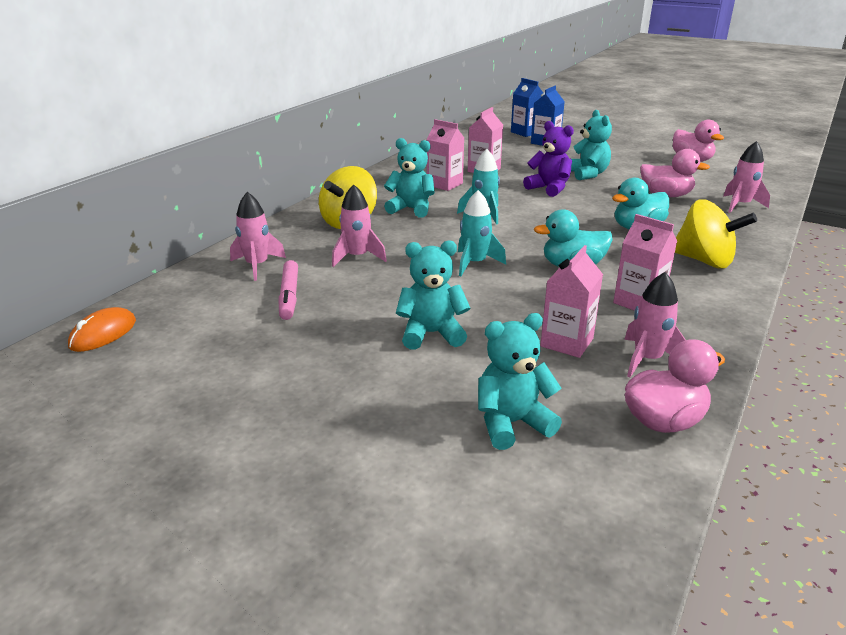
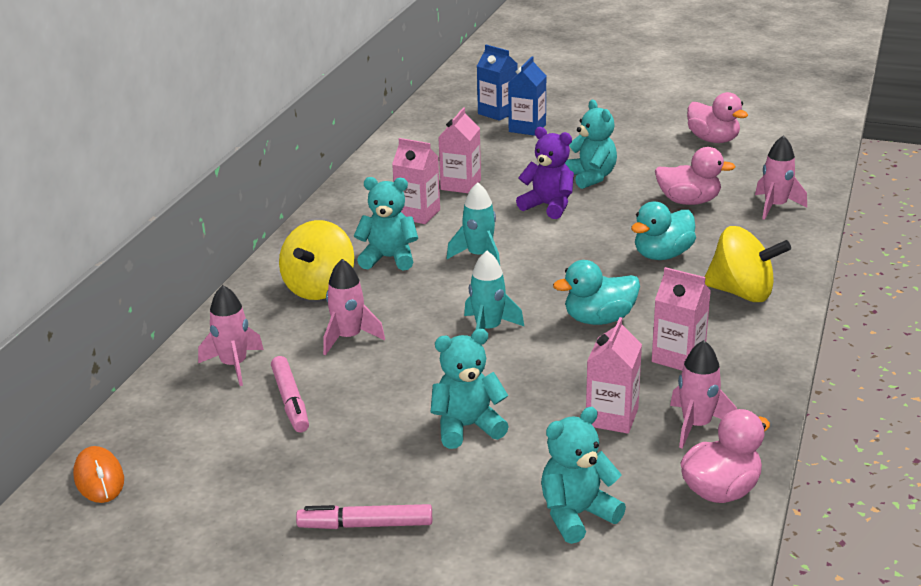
camera: 10 degrees left, 0 degrees up
(103, 334) = (99, 478): orange mouse -> orange mouse turned 45 degrees counterclockwise
(308, 403) = (365, 525): none -> pink marker

